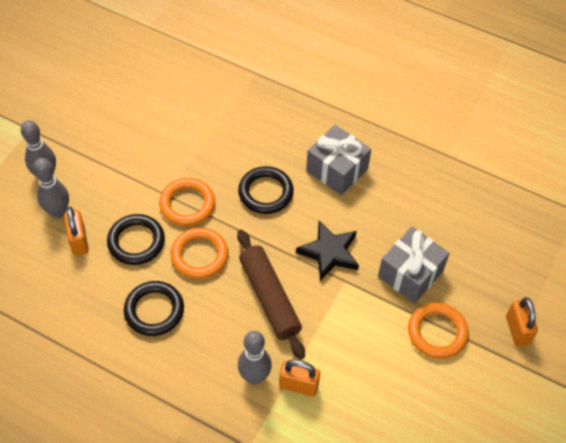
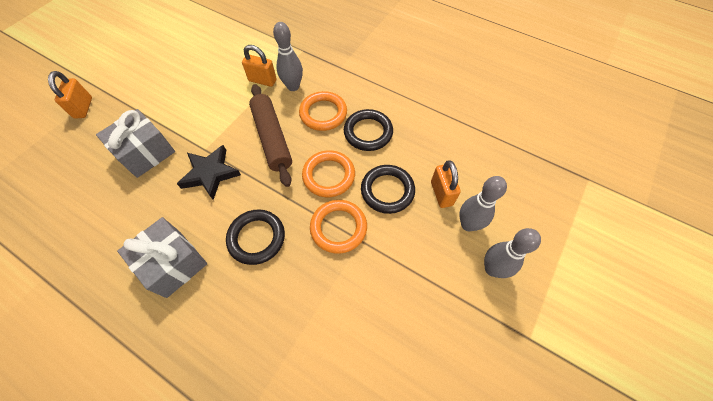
camera: 175 degrees left, 5 degrees up
(437, 332) = (146, 109): orange ring -> orange ring (323, 113)

